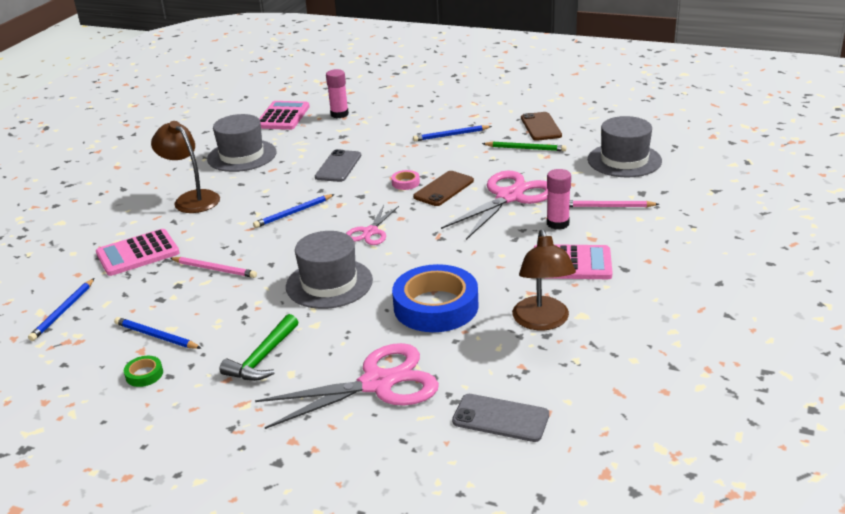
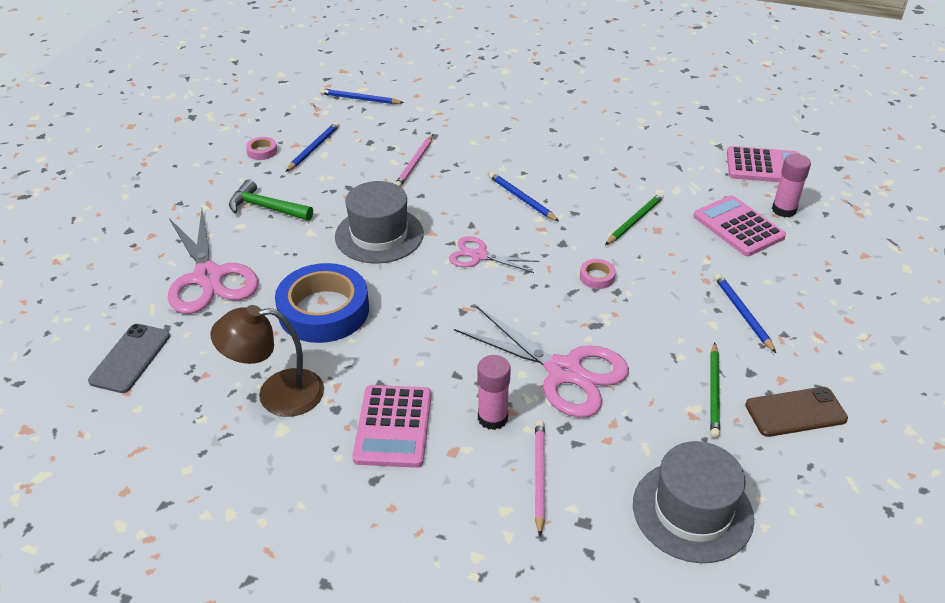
camera: 85 degrees right, 10 degrees up
(138, 253) = (447, 118): pink calculator -> pink calculator (738, 227)
(144, 374) = (262, 151): green tape -> pink tape
(191, 199) = (551, 132): brown lamp -> none
(242, 156) = (652, 150): grey hat -> none
(338, 166) = (634, 221): grey phone -> green pencil
(443, 189) = (583, 310): brown phone -> none

